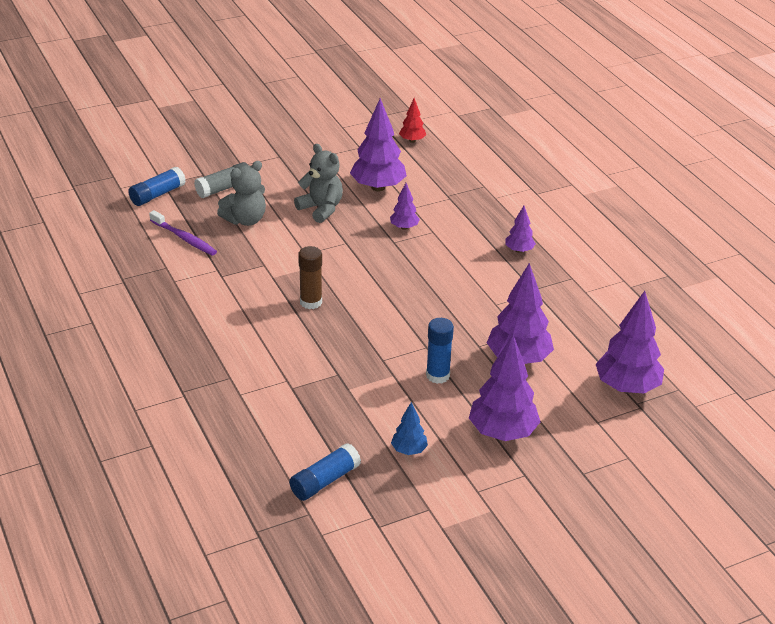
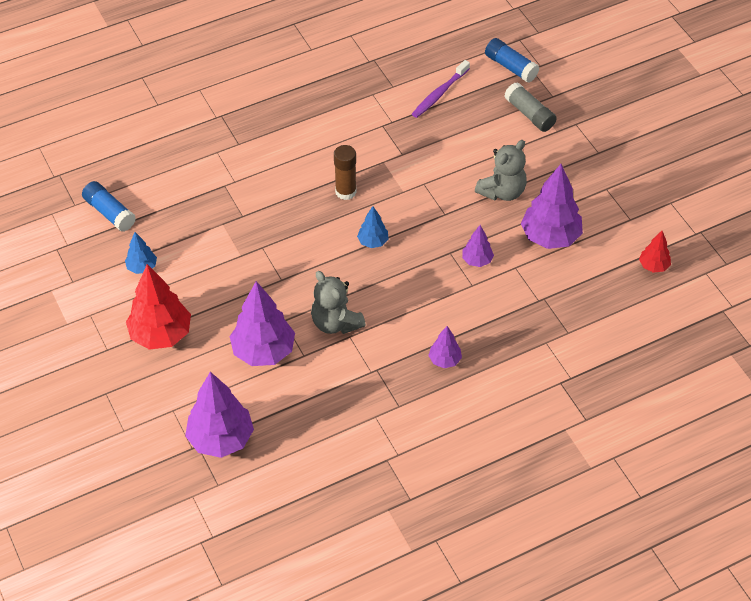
camera: 90 degrees right, 15 degrees up
(245, 220) = (475, 135): grey teddy bear -> grey teddy bear (336, 323)
(379, 286) = (373, 242): none -> blue tree
(437, 375) = (240, 288): blue glue stick -> none
(502, 433) = (161, 335): purple tree -> red tree

